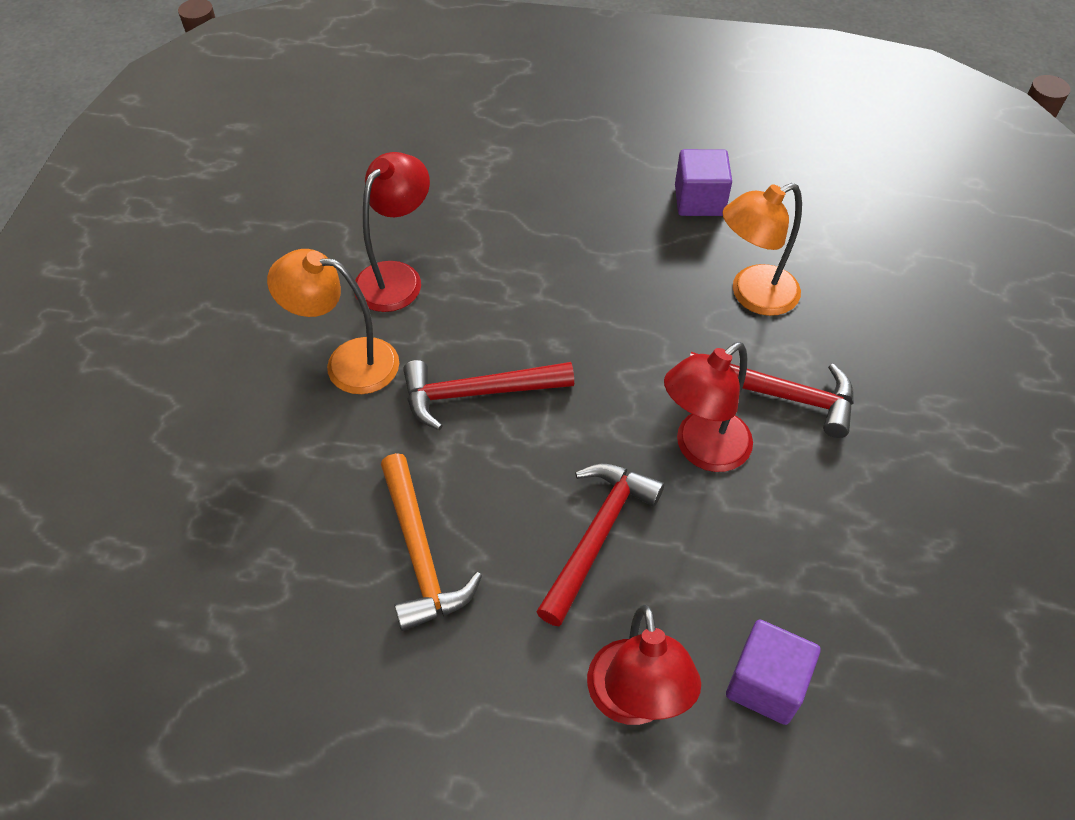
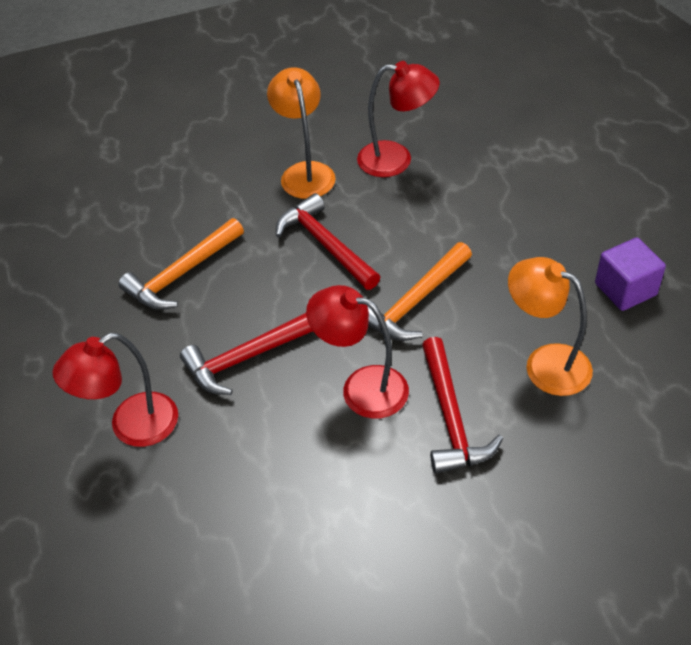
camera: 65 degrees right, 5 degrees down
(598, 535) = (248, 357): red hammer -> red hammer turned 150 degrees clockwise
(614, 355) = (414, 302): none -> orange hammer
(766, 683) = (182, 498): purple cube -> none

